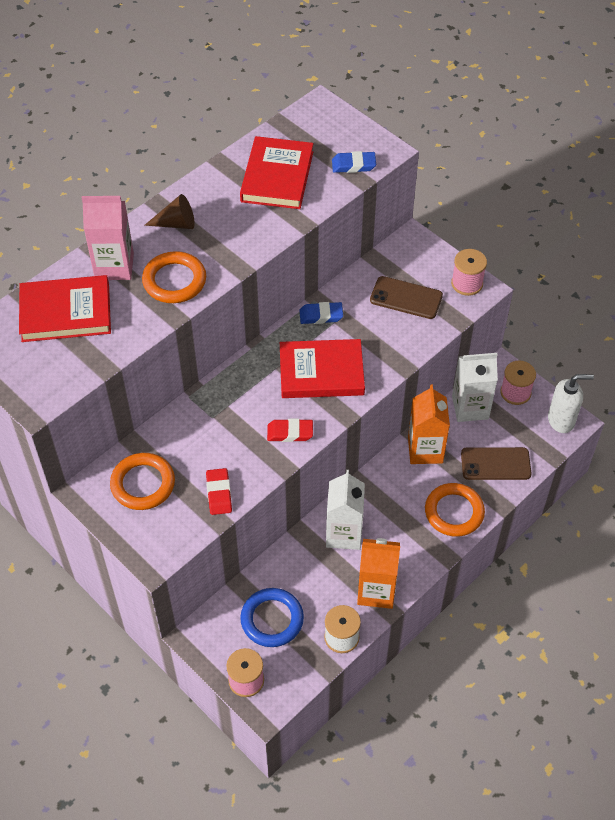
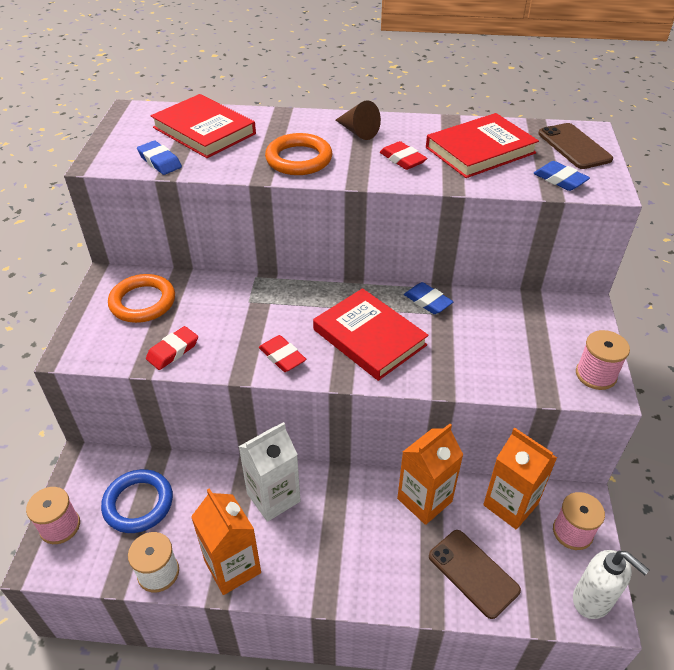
camera: 50 degrees right, 10 degrees down
(82, 364) = (159, 161): none -> blue eraser
(114, 266) = (276, 128): pink carton -> none
(241, 225) = (402, 159): none -> red eraser
(406, 298) = (519, 342): brown phone -> brown phone (574, 146)
(454, 512) = (381, 574): orange ring -> none
(470, 407) = (510, 504): white carton -> orange carton

